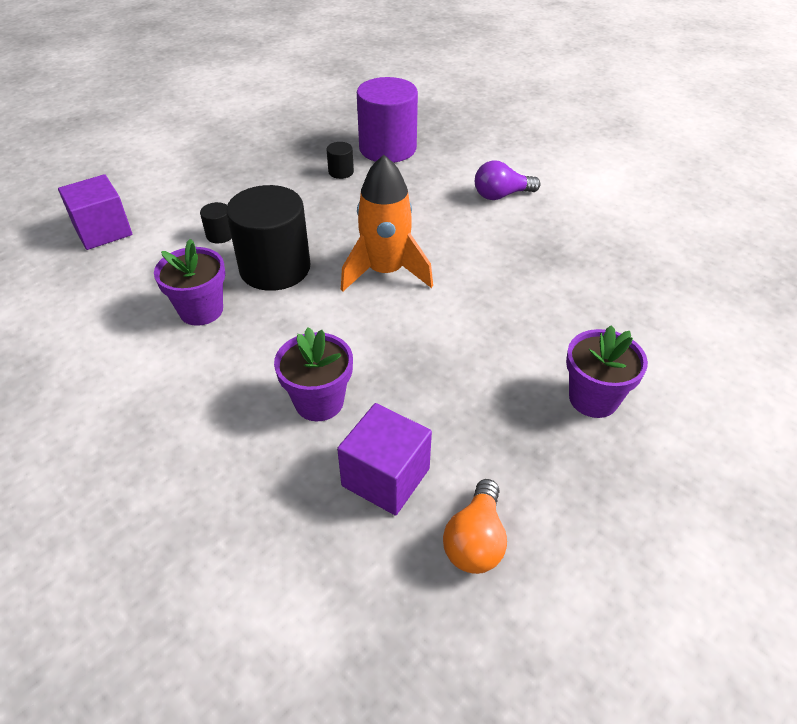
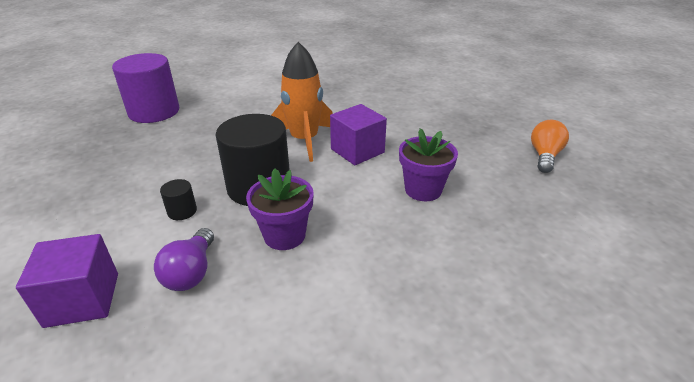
camera: 70 degrees left, 10 degrees down
(341, 172) = (160, 136): black cylinder -> none
(385, 477) = (496, 175): purple cube -> purple cube (357, 151)
(475, 541) = (544, 156): orange light bulb -> orange light bulb turned 105 degrees counterclockwise
(501, 195) = (260, 87): purple light bulb -> purple light bulb (191, 272)
(593, 398) = (453, 103): purple flower pot -> none

